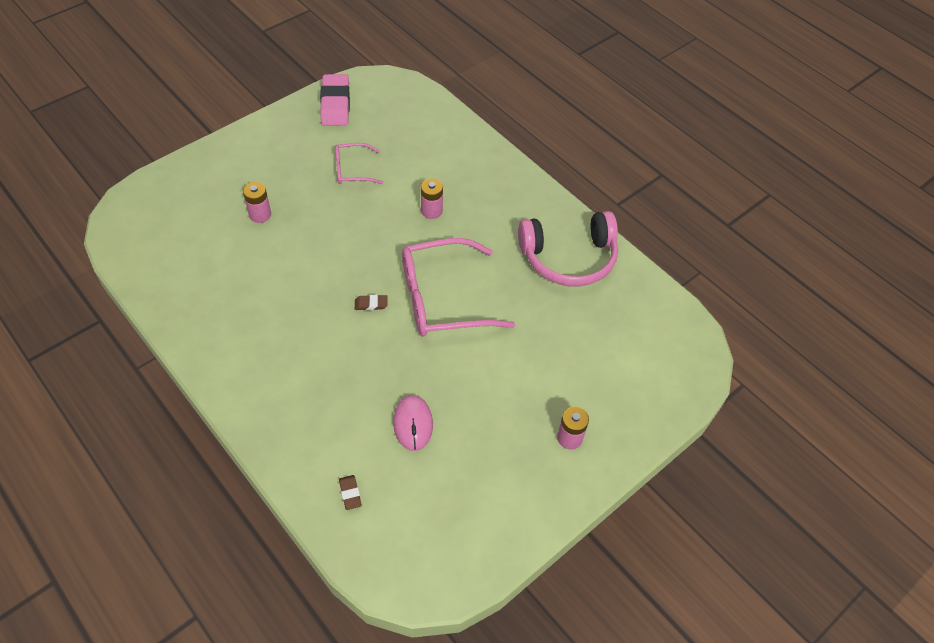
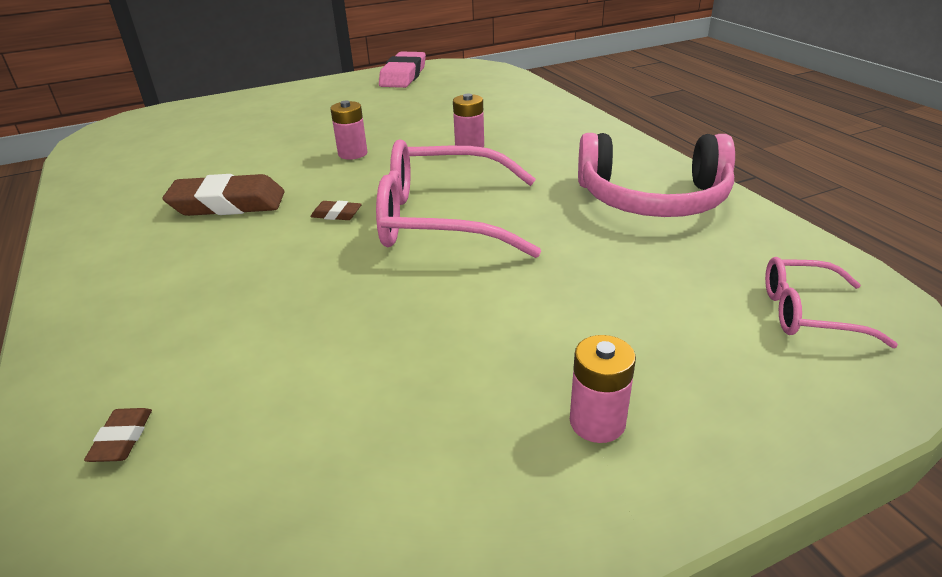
camera: 20 degrees right, 20 degrees down
(260, 215) = (260, 136): pink battery -> pink battery (353, 153)
(288, 304) = (228, 204): none -> brown eraser
(352, 170) = (391, 114): pink glasses -> pink glasses (808, 313)
(413, 424) = (306, 353): pink mouse -> none

